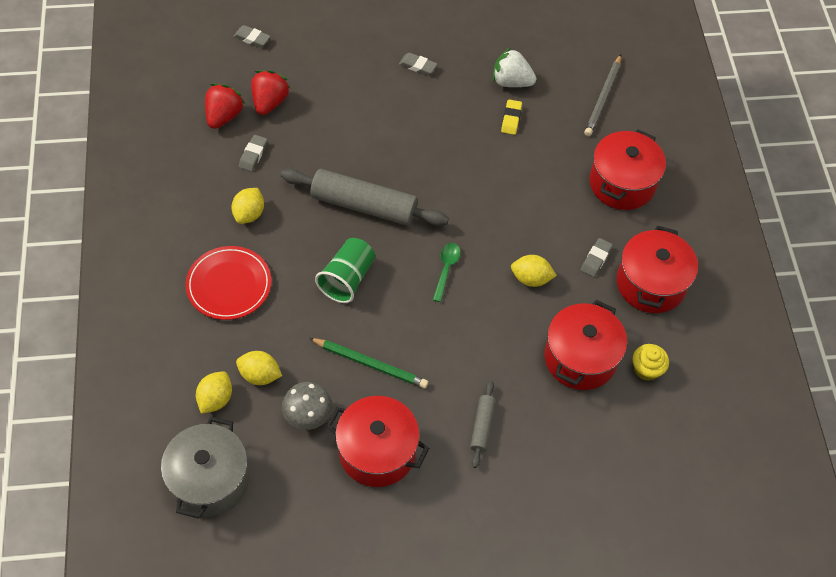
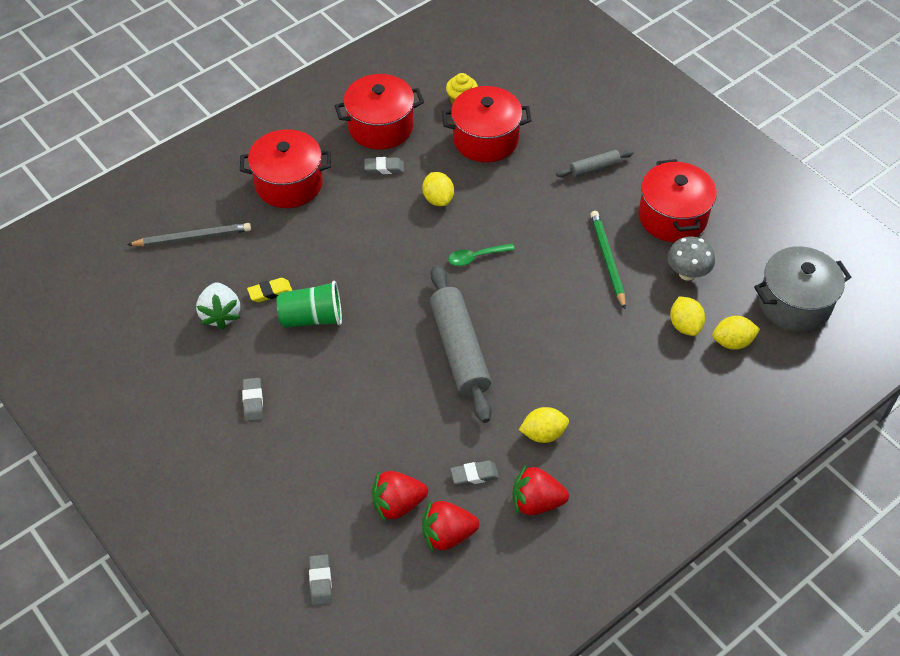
camera: 120 degrees left, 5 degrees down
(202, 177) = (536, 502): none -> red strawberry
(229, 285) = (627, 401): red plate -> none
(347, 279) = (544, 319): green cup -> green cup (312, 318)

